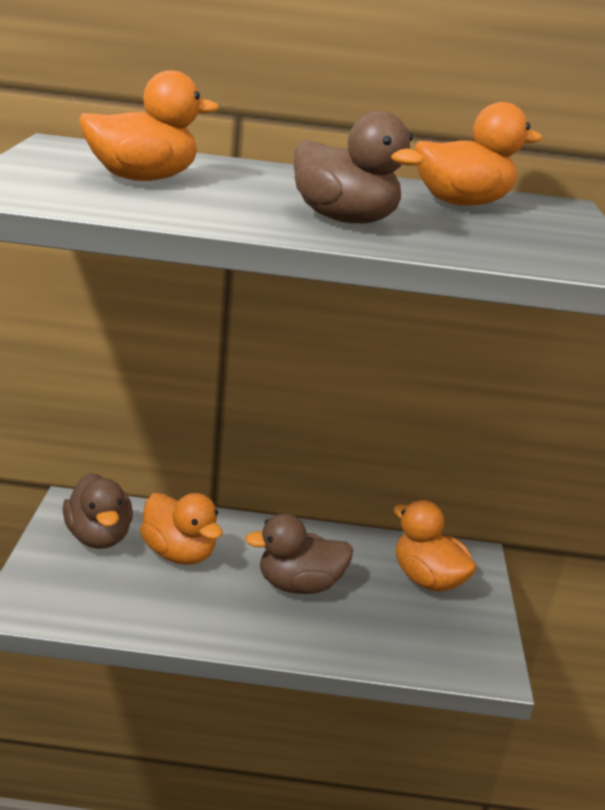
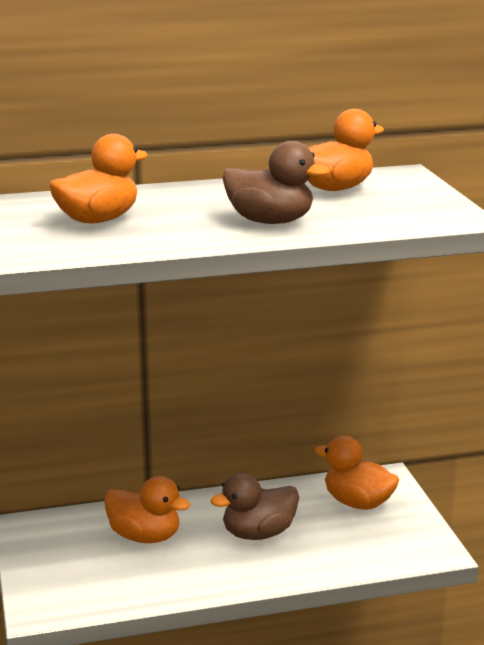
camera: 15 degrees left, 5 degrees down
(99, 536) = (67, 542): brown duck -> none

